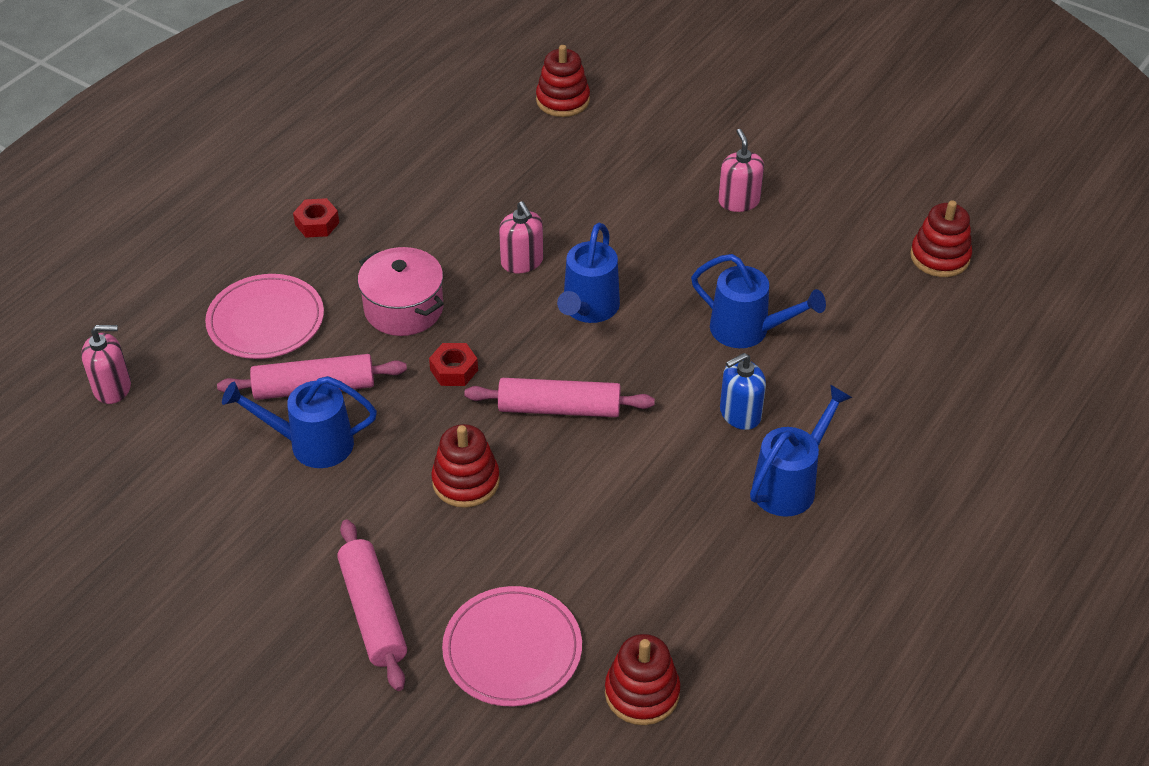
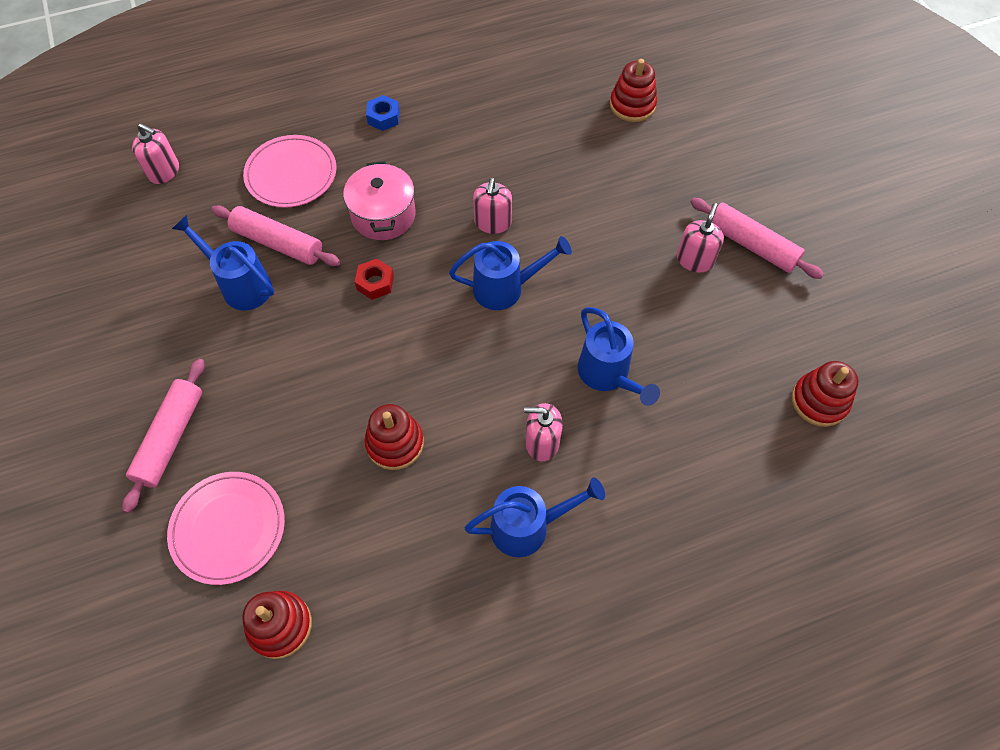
camera: 35 degrees right, 15 degrees up
(317, 223) = (383, 117): red nut -> blue nut
(466, 481) = (310, 376): red stacking toy -> red stacking toy (395, 443)
(559, 408) = (418, 357): pink rolling pin -> pink rolling pin (751, 245)
(588, 309) = (506, 288): blue watering can -> blue watering can turned 150 degrees counterclockwise
(740, 414) = (542, 442): blue soap dispenser -> pink soap dispenser

